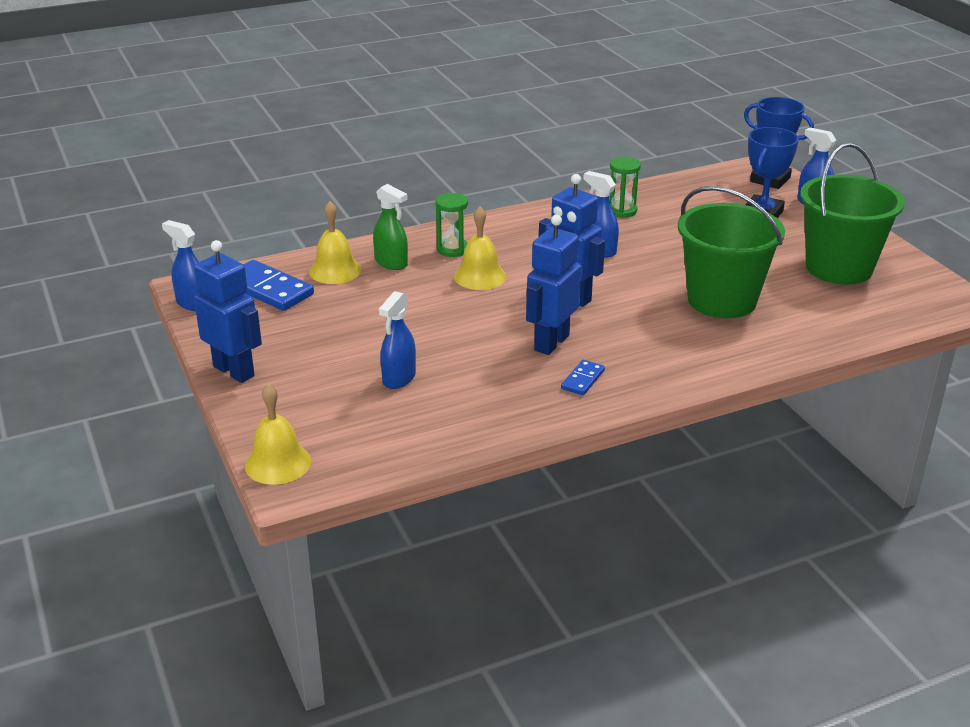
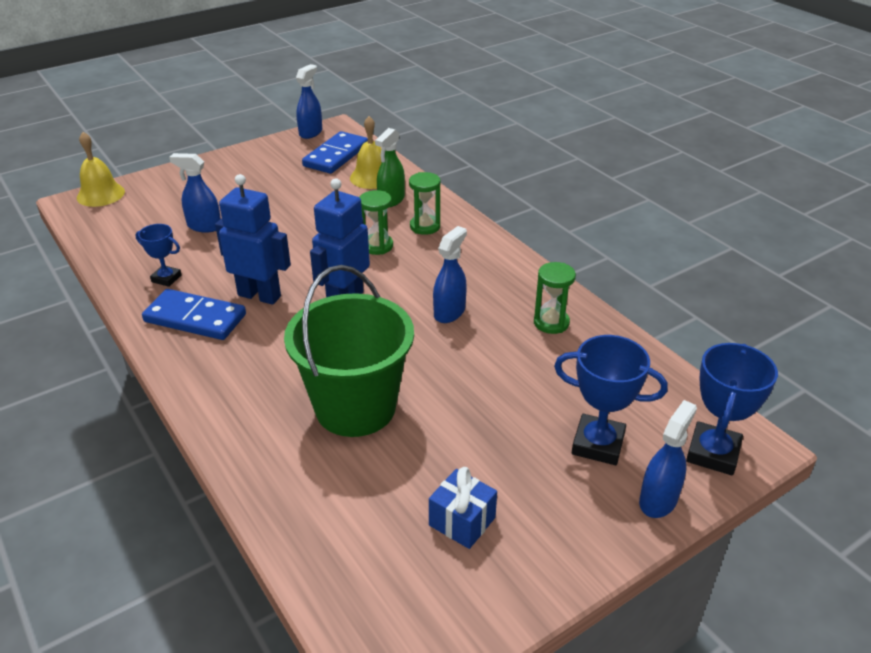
camera: 80 degrees right, 5 degrees up
(234, 371) = (218, 162): blue robot -> none
(480, 276) = (377, 246): yellow bell -> green hourglass
(504, 400) = (166, 278): none -> blue trophy
(582, 380) = (195, 318): blue domino -> blue domino, size x1.91
(839, 268) = (462, 521): green bucket -> blue gift

